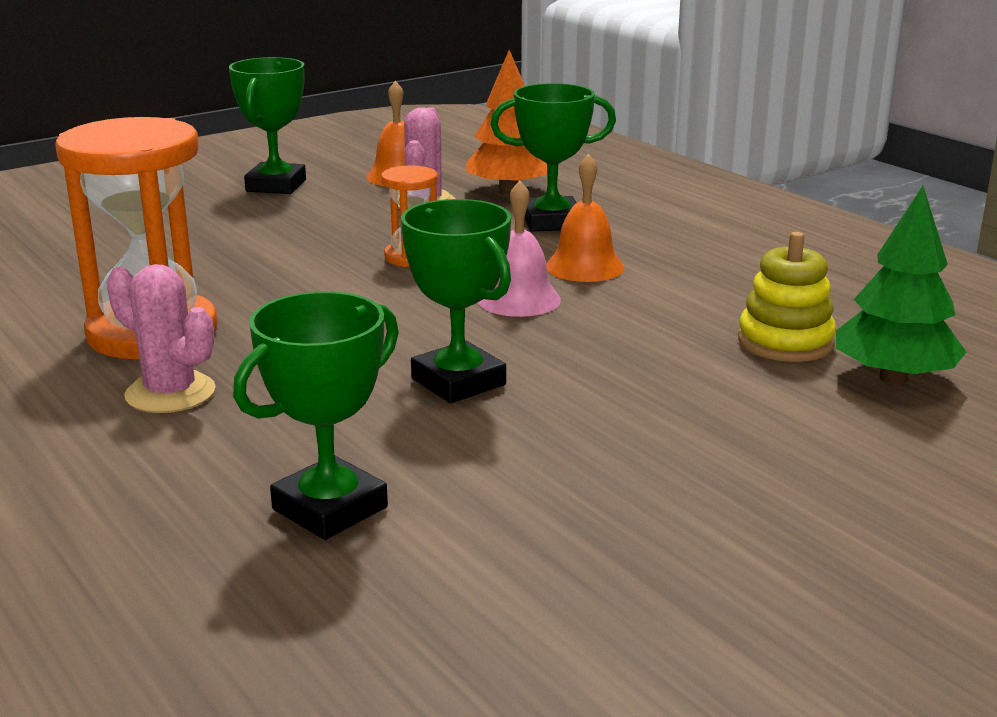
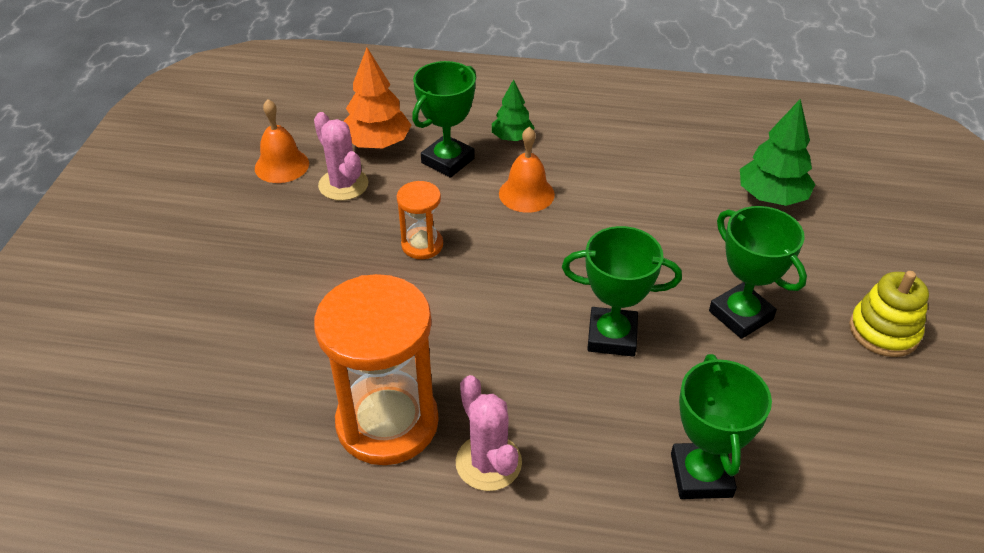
camera: 45 degrees left, 20 degrees up
(170, 393) = (488, 462): pink cactus -> pink cactus turned 75 degrees clockwise
(276, 185) = (212, 224): green trophy -> green trophy (740, 315)
(518, 299) = (537, 246): pink bell -> none
(651, 231) = (512, 138): none -> green tree
(785, 342) = (699, 198): yellow stacking toy -> yellow stacking toy (883, 331)

